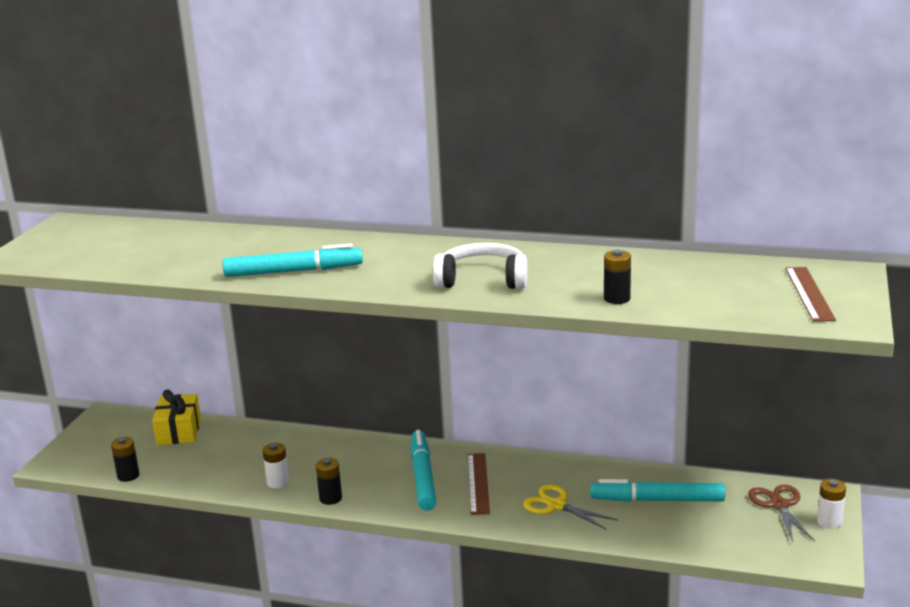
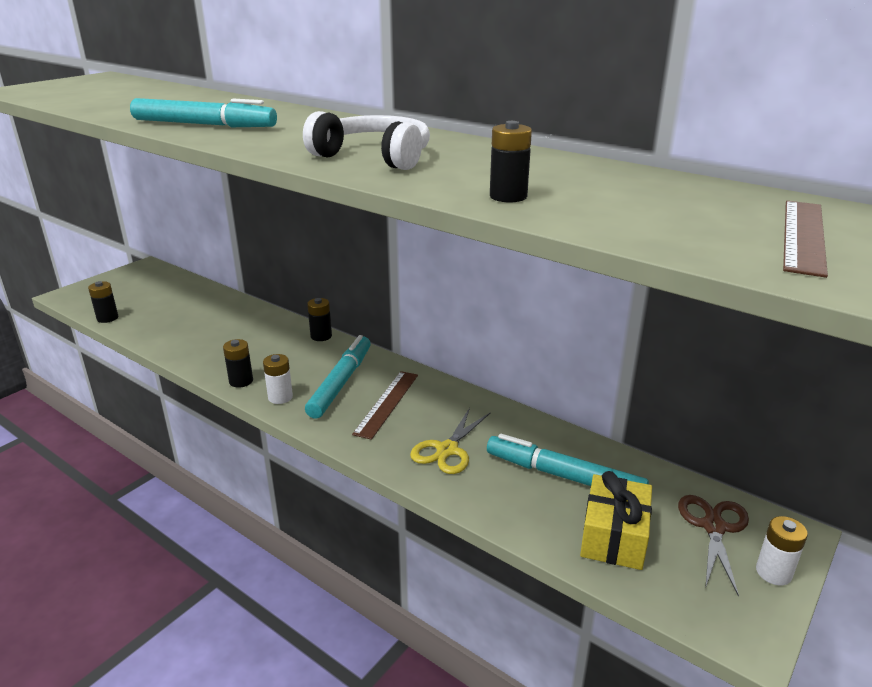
camera: 20 degrees right, 5 degrees up
(179, 431) = (183, 291): yellow gift -> yellow gift (614, 536)
(278, 482) = (212, 354): white battery -> white battery (280, 397)
(366, 441) = (321, 336): none -> black battery
(556, 505) = (447, 450): yellow scissors -> yellow scissors turned 120 degrees counterclockwise

